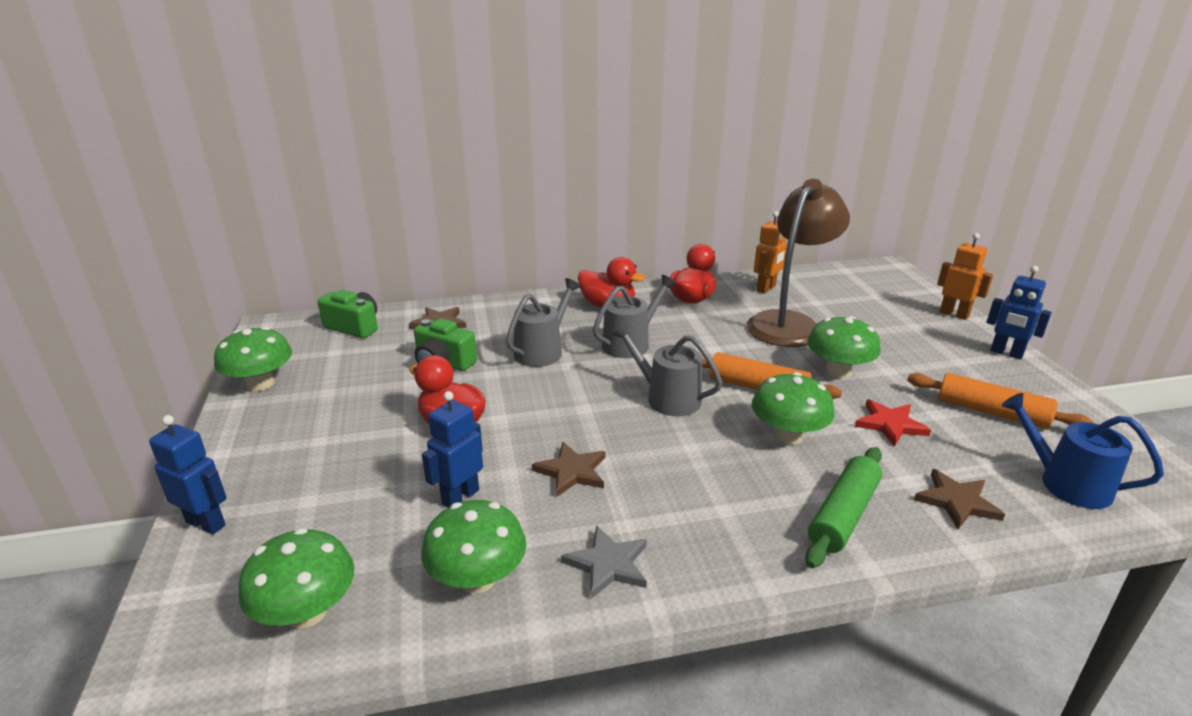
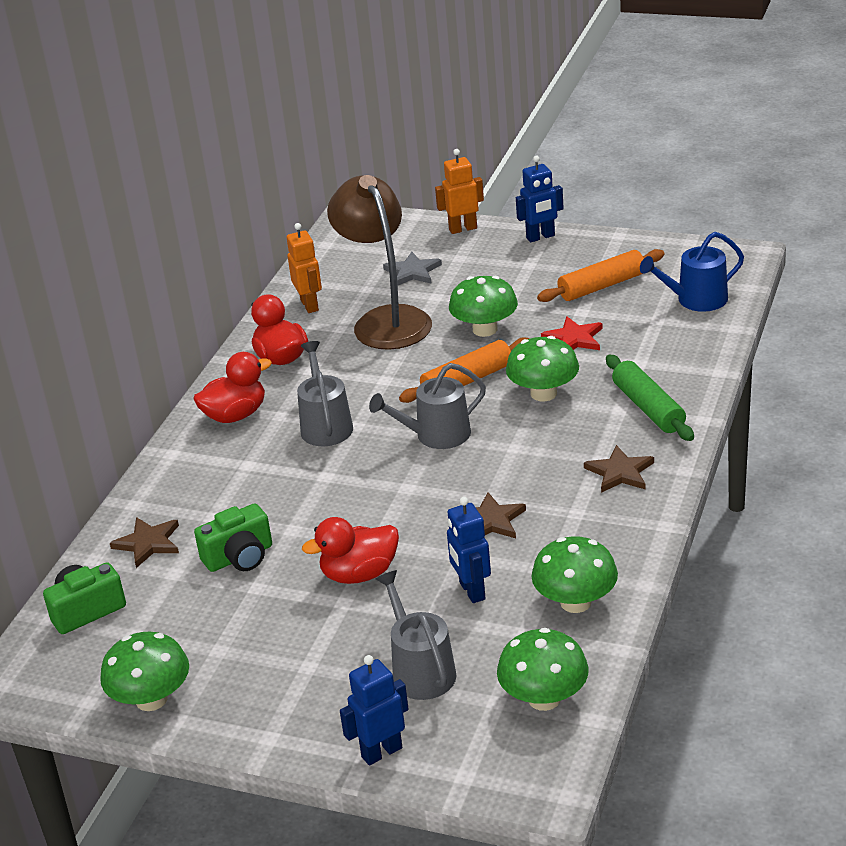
camera: 55 degrees left, 5 degrees up
(542, 351) = (283, 485): grey watering can -> grey watering can (420, 670)
(608, 564) = (610, 534): grey star -> grey star (412, 272)
(957, 501) = (675, 353): brown star -> brown star (620, 472)

